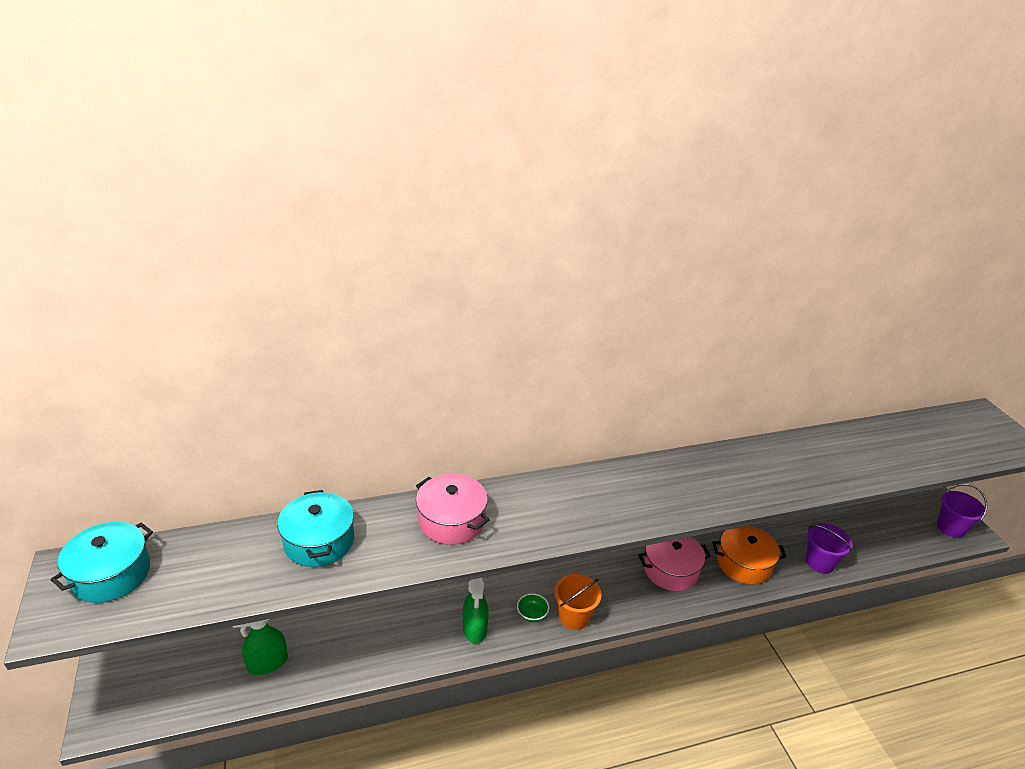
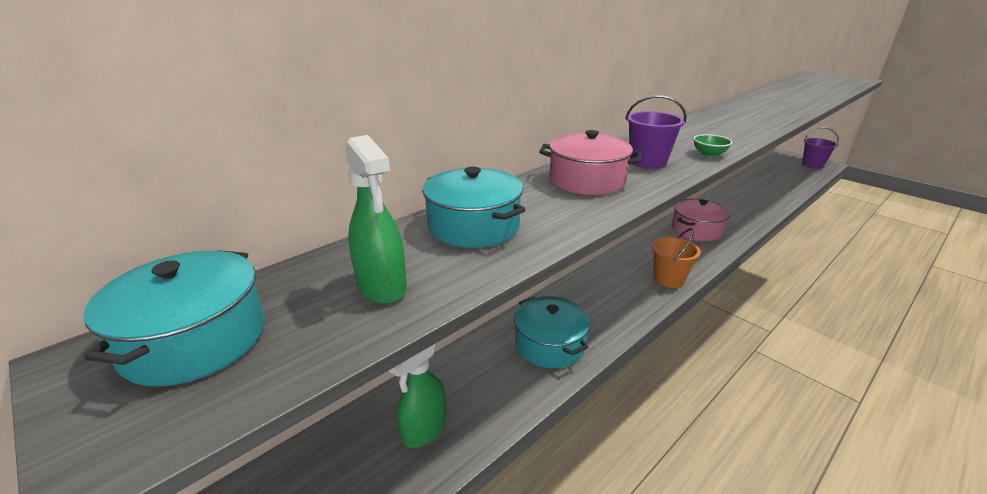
camera: 25 degrees left, 5 degrees down
(407, 636) = (549, 344): none -> turquoise pot
(475, 629) = (603, 316): green spray bottle -> green spray bottle (382, 287)
(532, 615) = (636, 289): green bowl -> green bowl (709, 154)
(744, 564) = (735, 212): orange pot -> none
(820, 562) = (774, 199): purple bucket -> purple bucket (647, 162)

